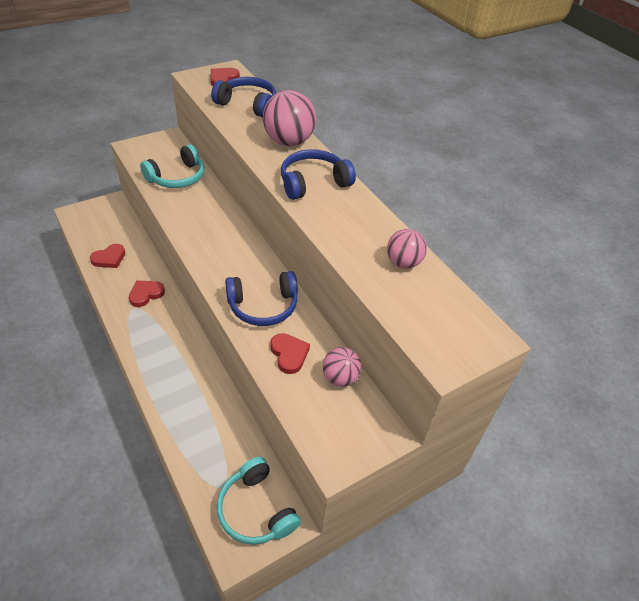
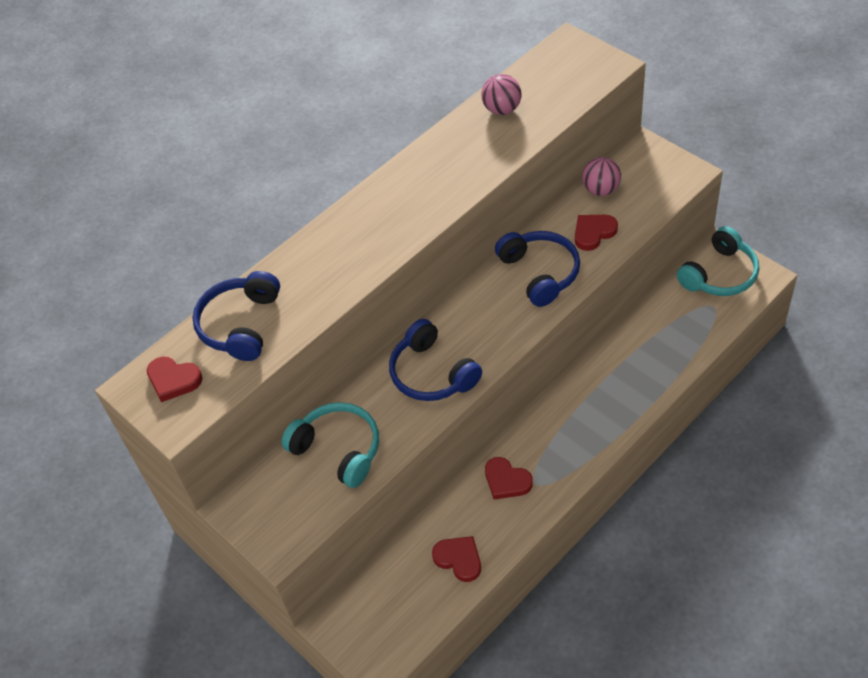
camera: 95 degrees left, 5 degrees up
(288, 141) = (321, 252): pink ball -> none
(313, 183) = (401, 205): blue headphones -> blue headphones (432, 373)

